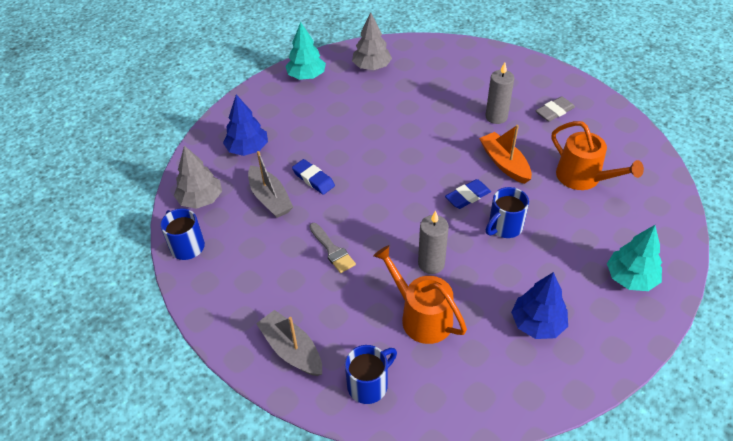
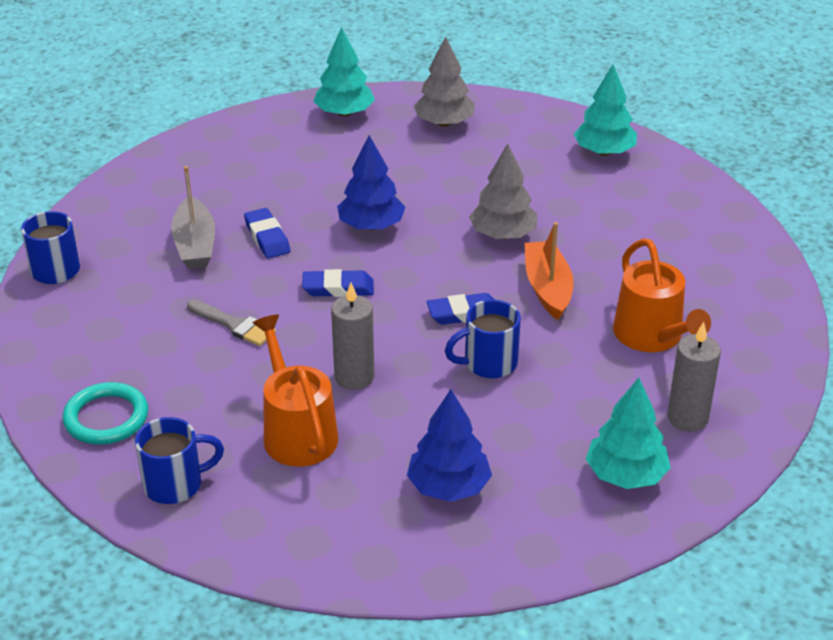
camera: 20 degrees right, 10 degrees down
(201, 199) = (107, 222): grey tree -> grey tree (503, 235)
(247, 149) = (205, 180): blue tree -> blue tree (371, 226)
(291, 350) = (106, 418): grey boat -> turquoise ring
(332, 250) = (234, 325): grey brush -> grey brush turned 45 degrees counterclockwise
(381, 202) = (338, 288): none -> blue eraser
(477, 61) = (604, 152): none -> turquoise tree
(496, 117) = (580, 228): grey candle -> grey candle (687, 418)
(554, 111) = (674, 243): grey eraser -> none

